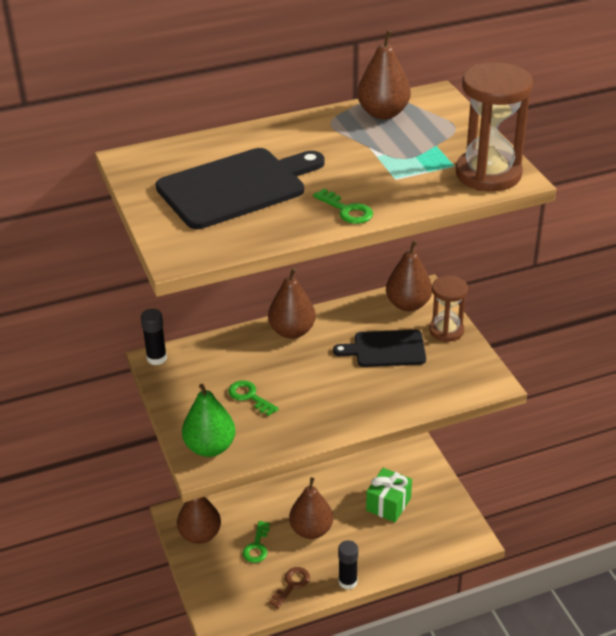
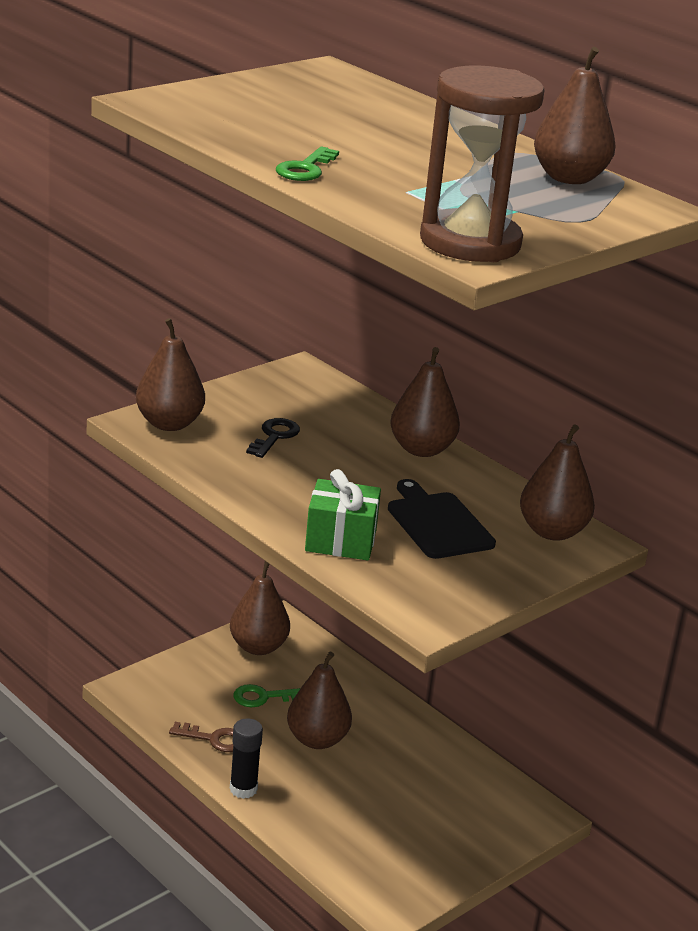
camera: 65 degrees right, 10 degrees down
(156, 358) = (304, 369): black glue stick -> none
(210, 447) = (169, 423): green pear -> brown pear
(236, 187) = (311, 116): black cutting board -> none
(249, 396) = (274, 436): green key -> black key
(388, 504) = (406, 806): green gift -> green gift (340, 541)
(446, 330) = (518, 569): brown hourglass -> none

